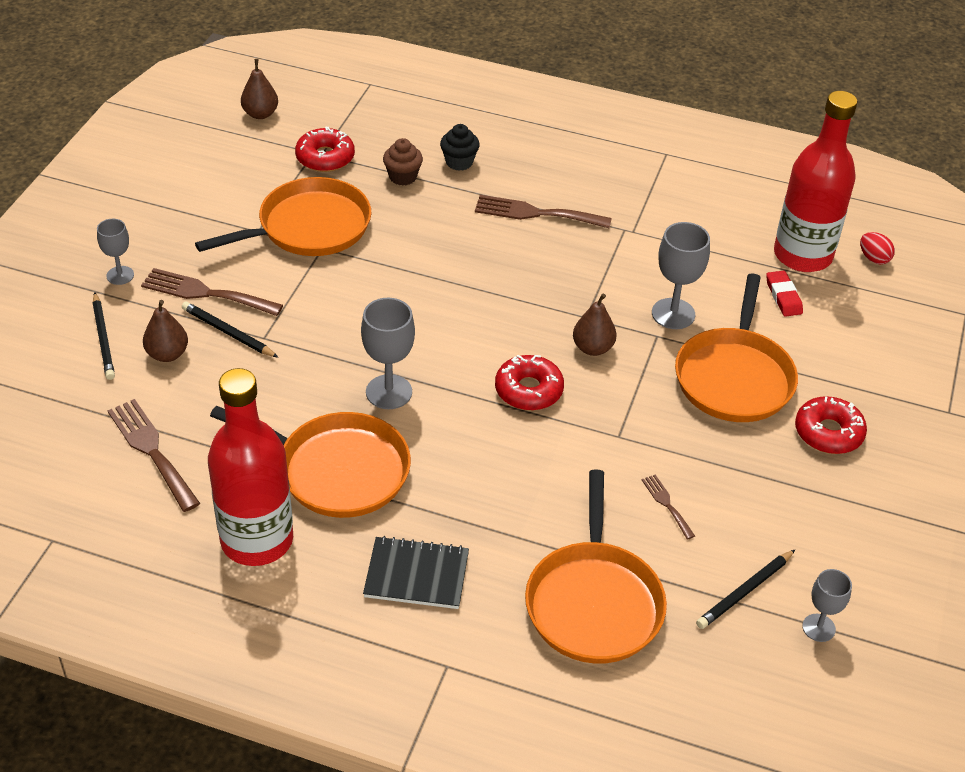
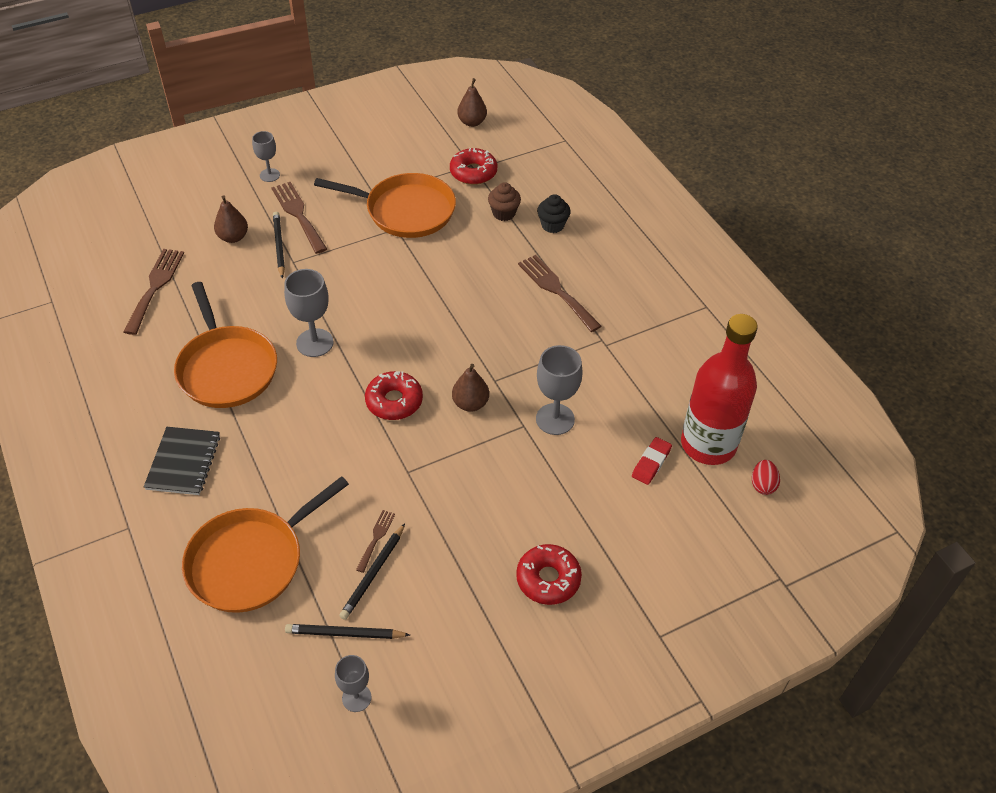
camera: 45 degrees right, 5 degrees up
(103, 338) = (215, 206): black pencil -> black pencil (373, 573)
(257, 540) = (136, 376): red bottle -> none
(416, 575) = (184, 462): black notebook -> black notebook turned 45 degrees clockwise
(734, 377) = (536, 492): orange pan -> none

